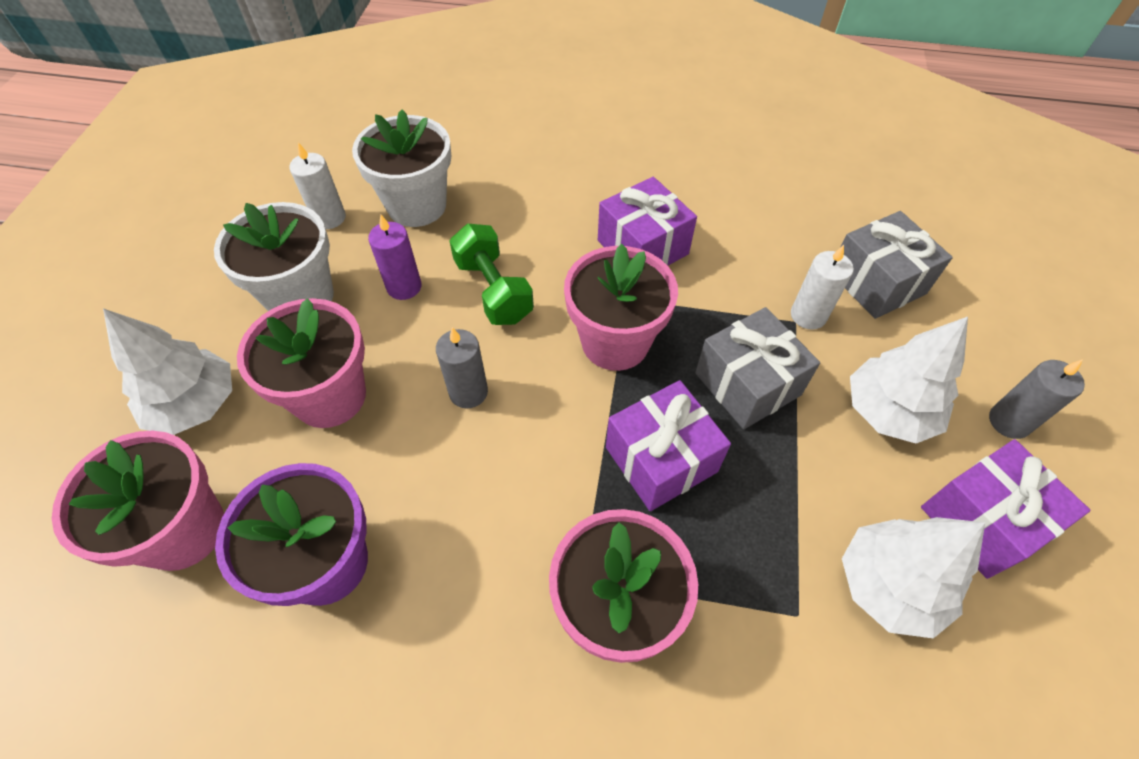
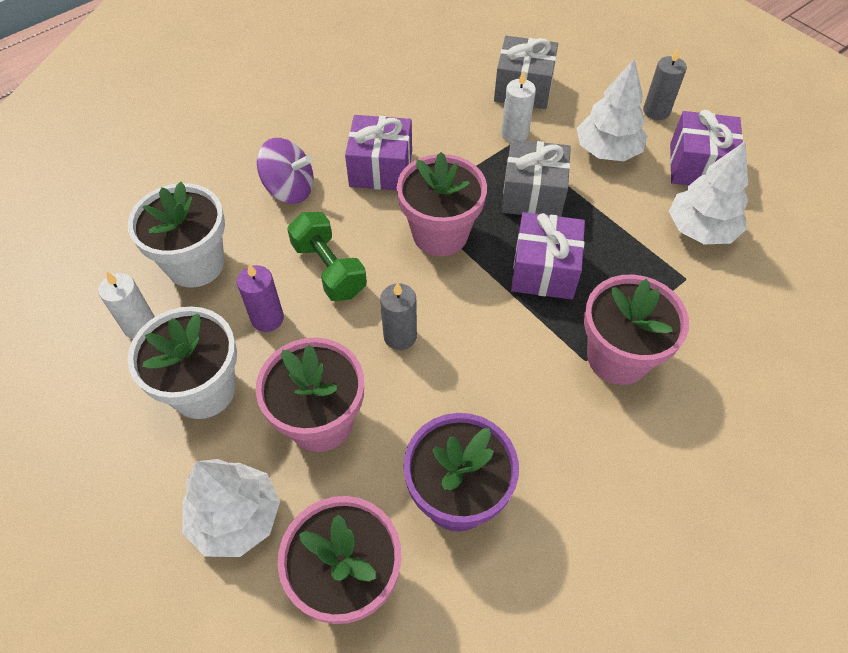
camera: 50 degrees left, 0 degrees up
(493, 290) = (329, 269): green dumbbell -> green dumbbell turned 45 degrees clockwise
(551, 206) = (289, 189): none -> purple spinning top

